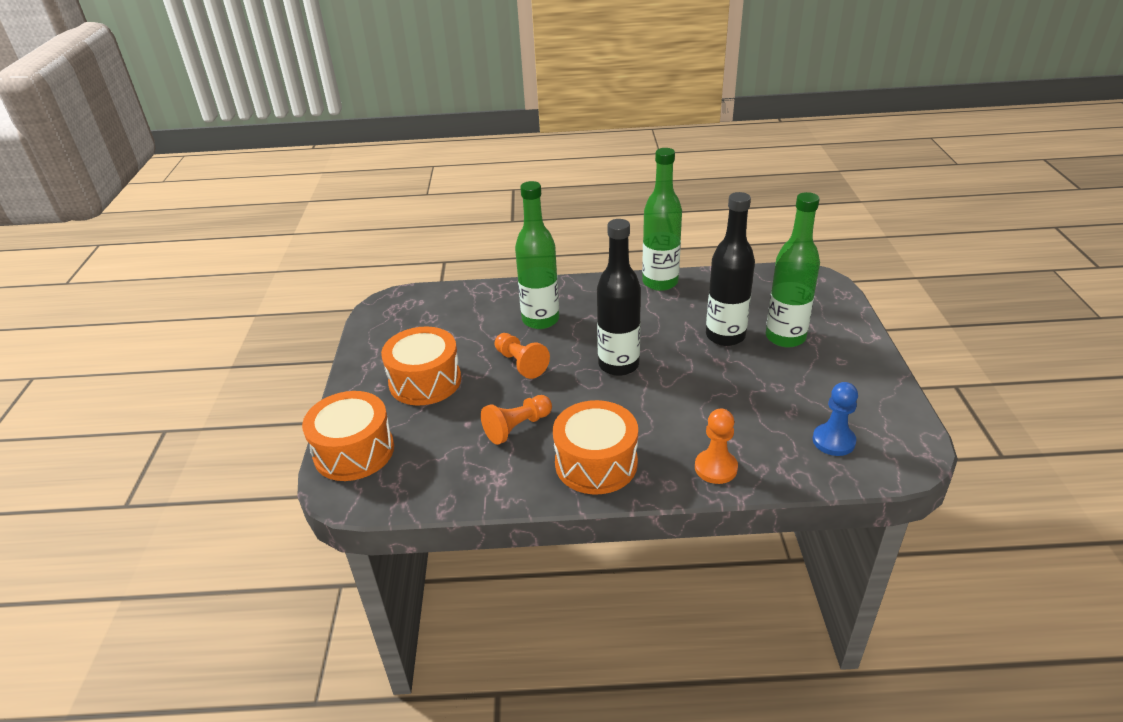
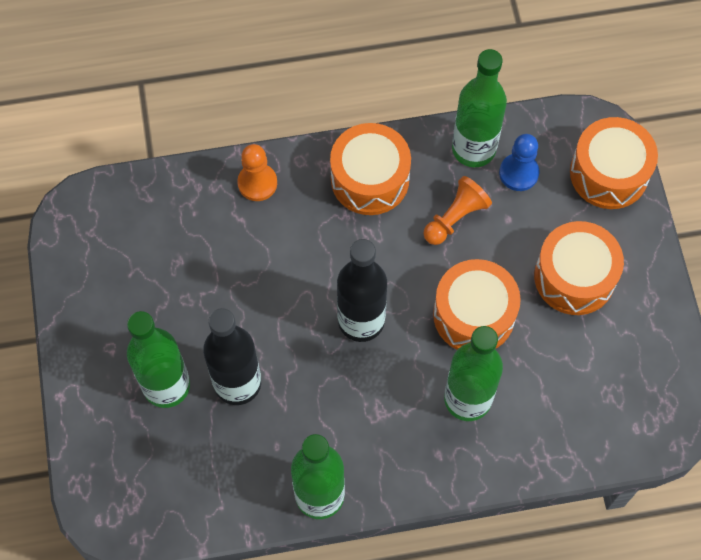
camera: 170 degrees right, 30 degrees up
(481, 481) = (473, 149): none -> green bottle
(520, 363) = (474, 315): orange pawn -> orange drum
(833, 441) = (142, 226): blue pawn -> blue pawn (518, 173)

